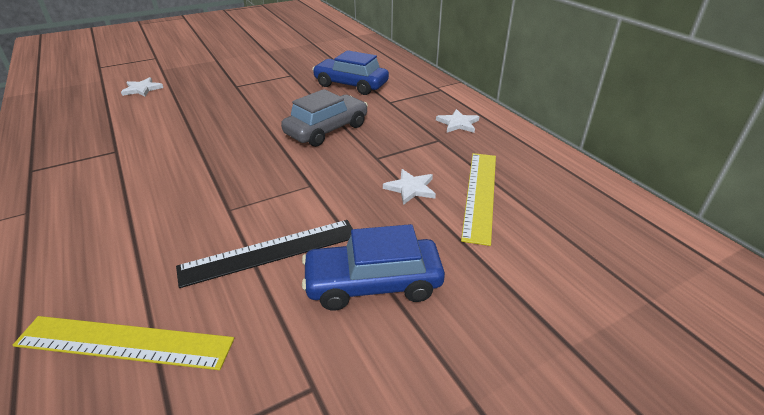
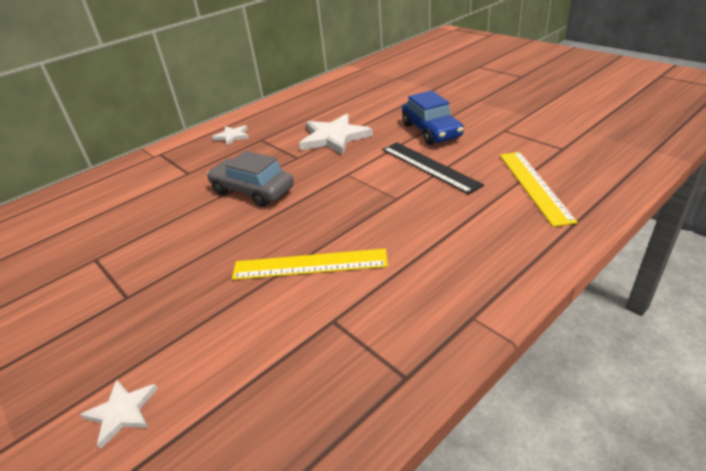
camera: 100 degrees left, 0 degrees up
(351, 85) = (140, 204): blue car -> none
(410, 188) = (334, 137): white star -> white star, size x1.87
(480, 194) = (331, 117): yellow ruler -> yellow ruler (310, 264)

